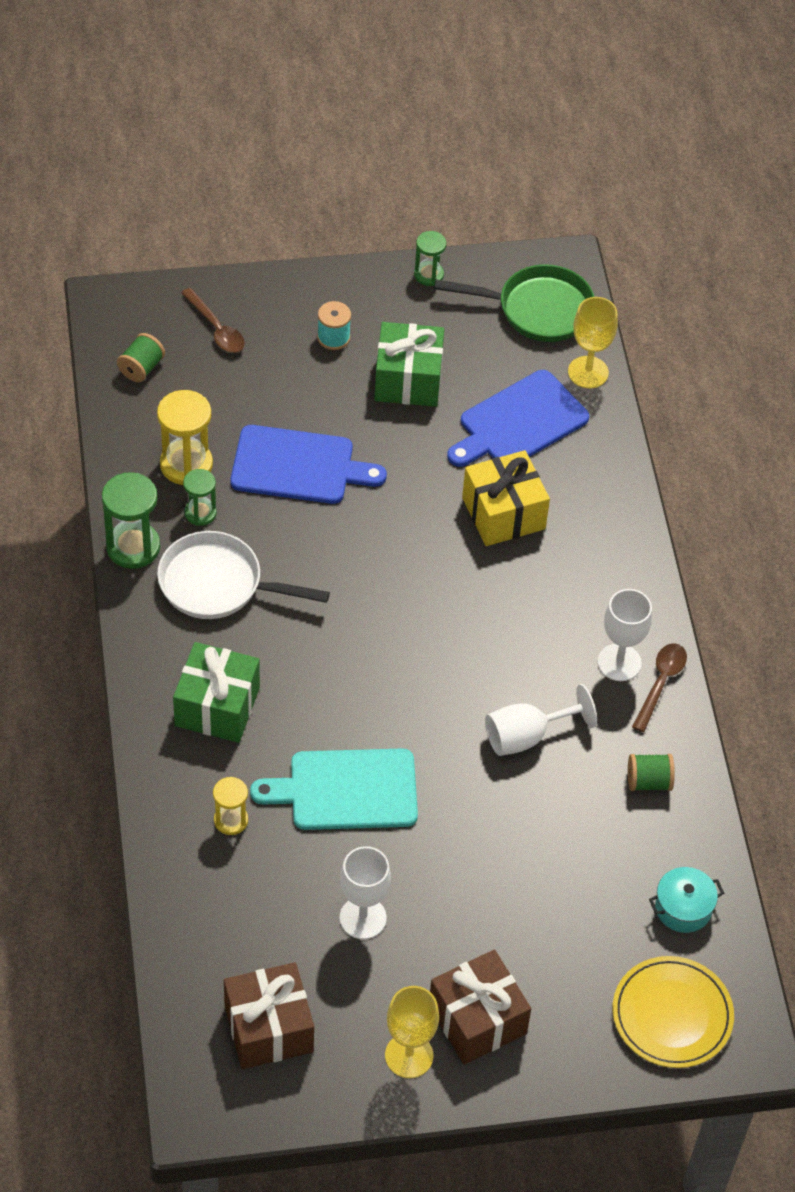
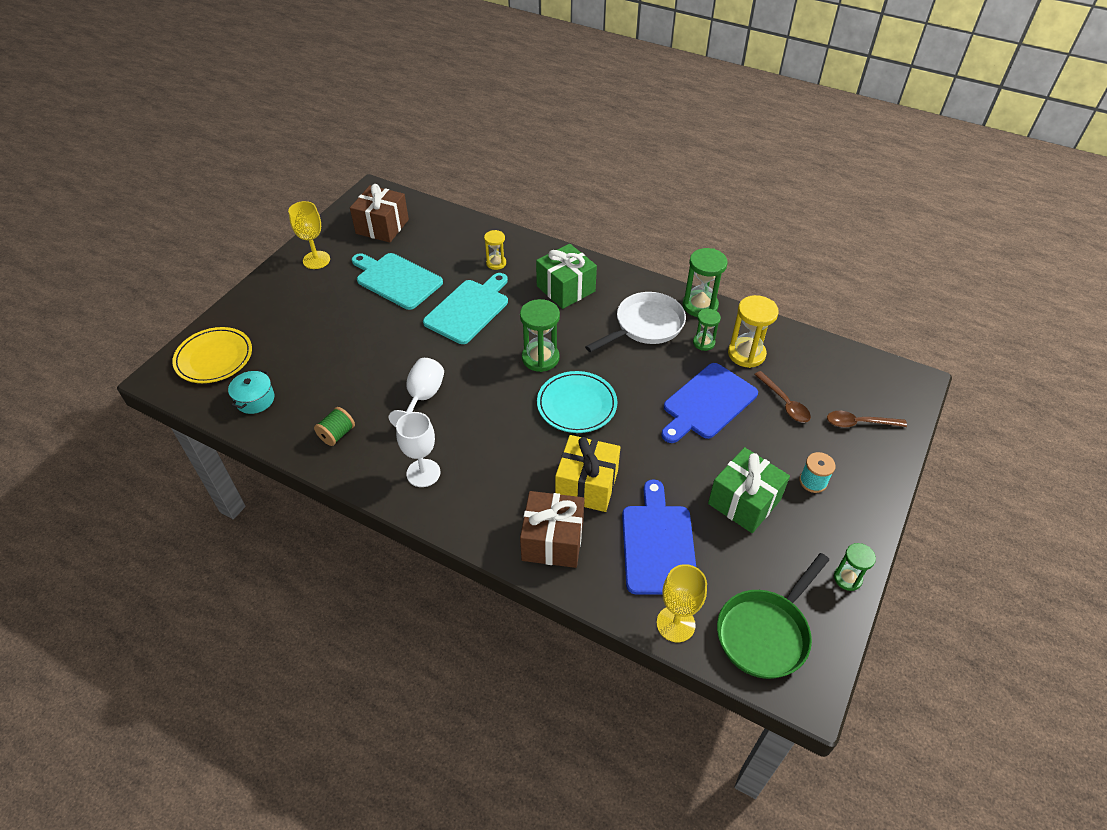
camera: 130 degrees right, 5 degrees down
(141, 368) = (843, 371): green spool -> none
(363, 918) = (396, 280): white goblet -> turquoise cutting board
(364, 659) = (540, 358): none -> green hourglass
(405, 582) = (576, 405): none -> turquoise plate
(477, 1019) = (303, 290): brown gift -> brown gift (552, 540)
(661, 683) = (388, 485): brown spoon -> brown spoon (784, 403)

